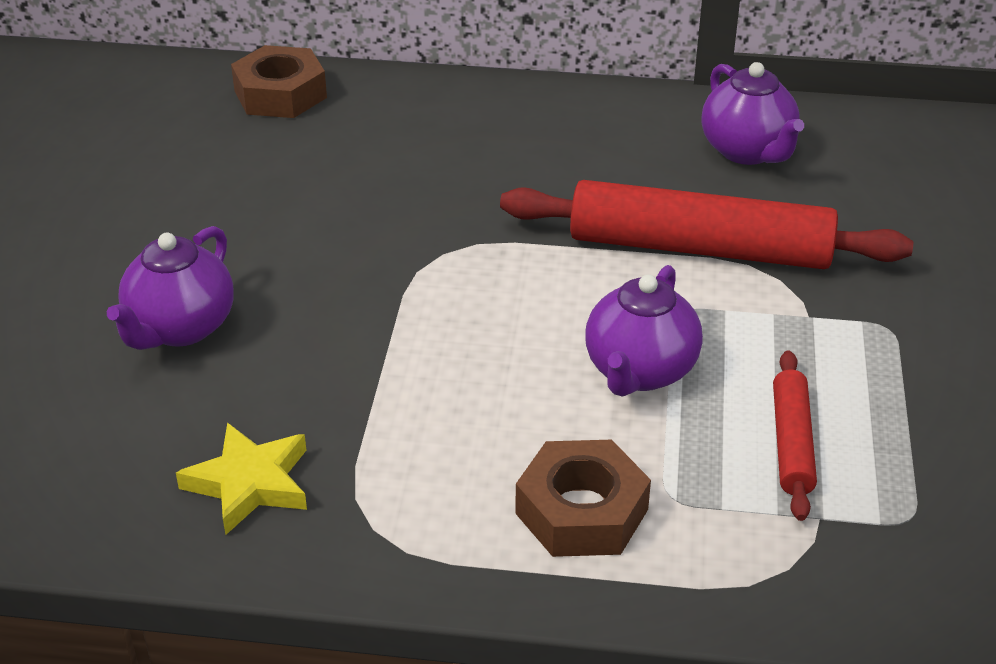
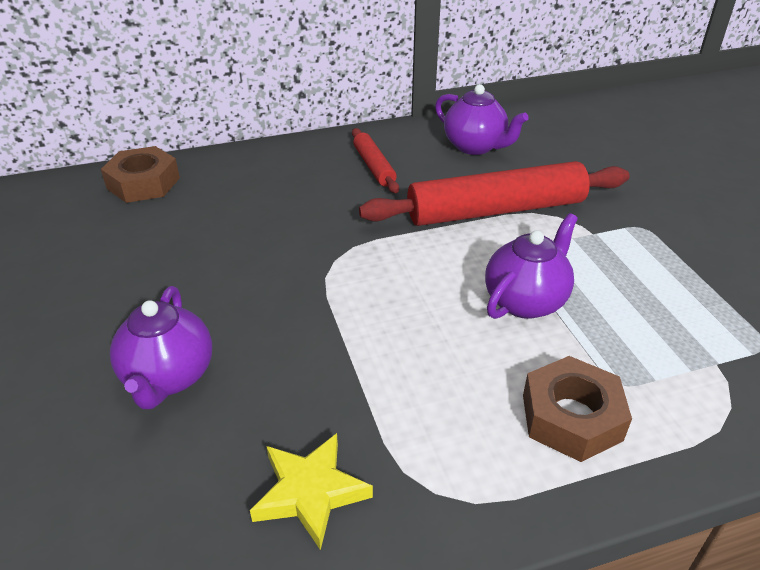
camera: 25 degrees left, 0 degrees up
(639, 371) = (525, 301): purple teapot -> purple teapot turned 135 degrees counterclockwise
(792, 443) = (655, 318): red rolling pin -> red rolling pin (374, 166)

